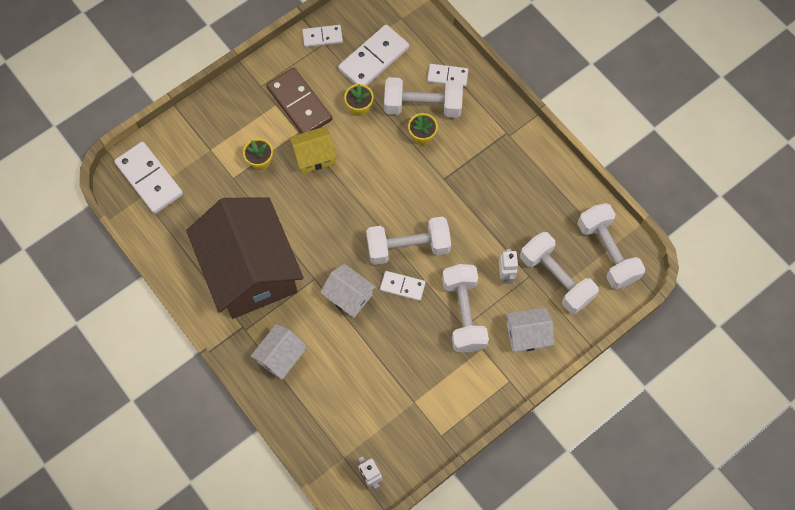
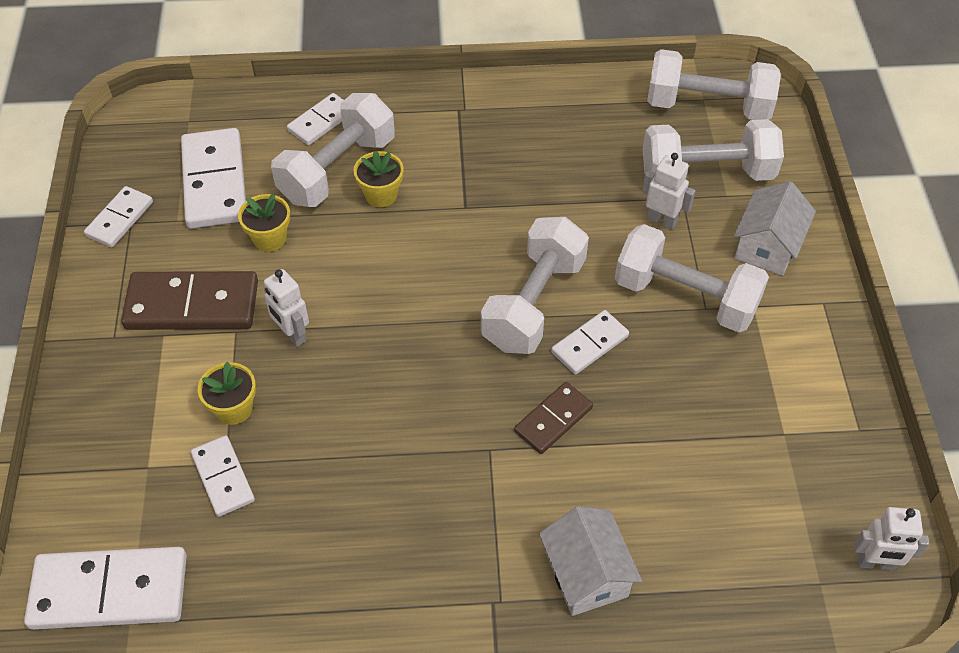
camera: 55 degrees left, 15 degrees down
(226, 182) = (223, 477): none -> white domino
(251, 270) = (403, 530): brown house -> none
(314, 156) = (292, 334): yellow house -> white robot
(349, 296) = (553, 420): white house -> brown domino

